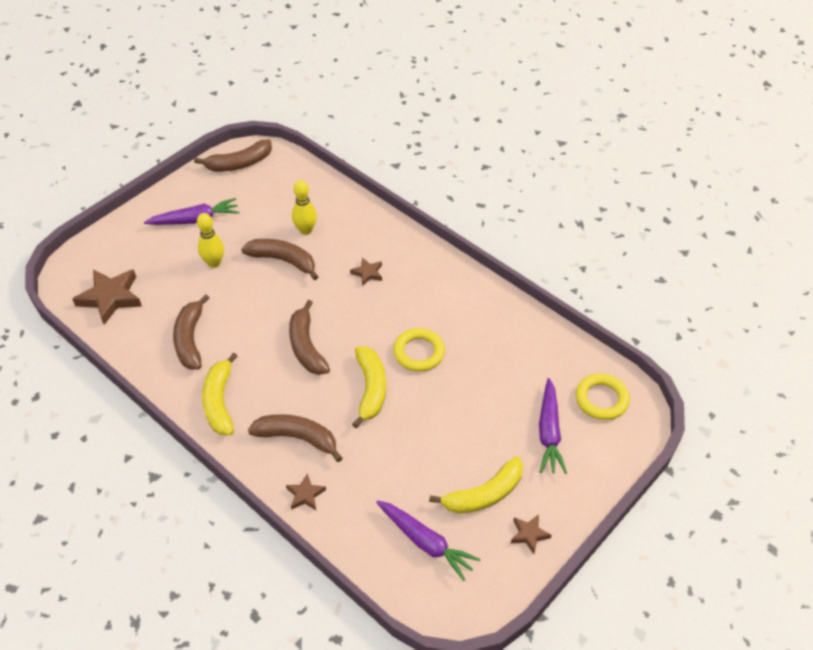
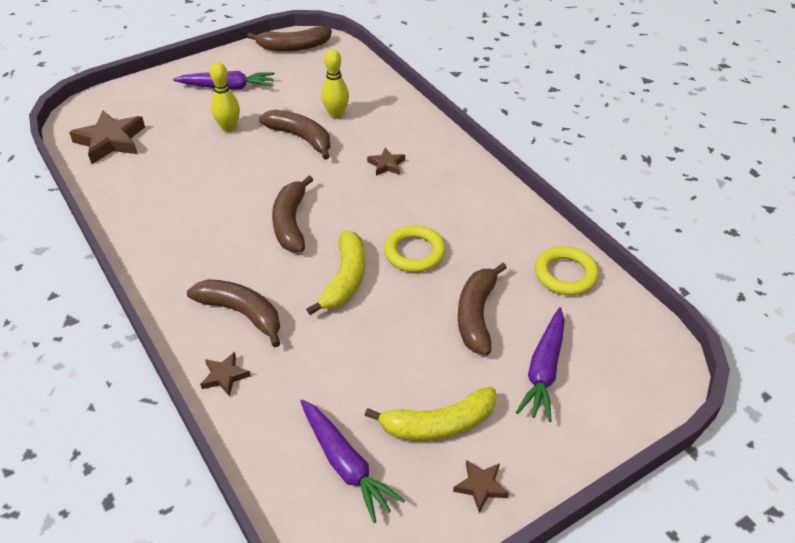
camera: 15 degrees right, 5 degrees down
(190, 340) = (171, 193): brown banana -> brown banana (476, 315)
(220, 402) = (174, 259): yellow banana -> none
(601, 399) = (622, 346): yellow ring -> yellow ring (565, 274)

